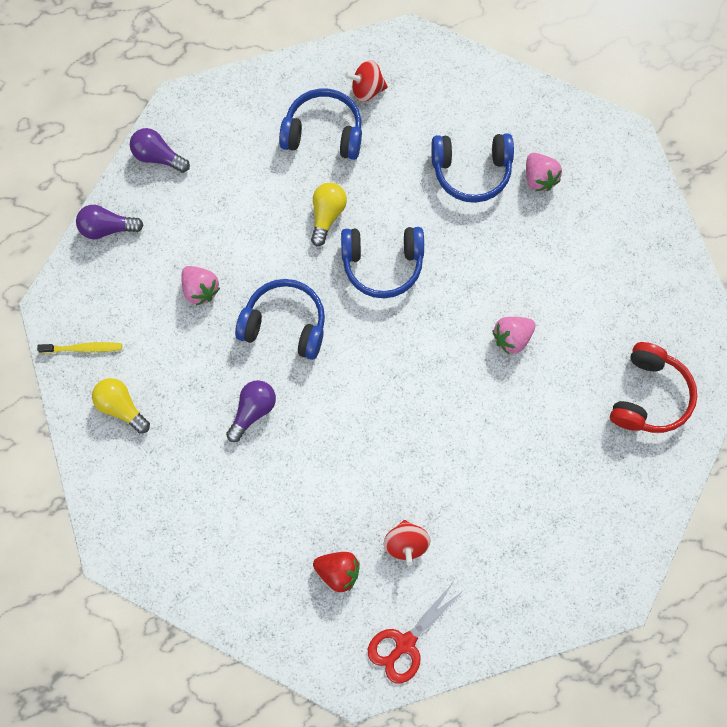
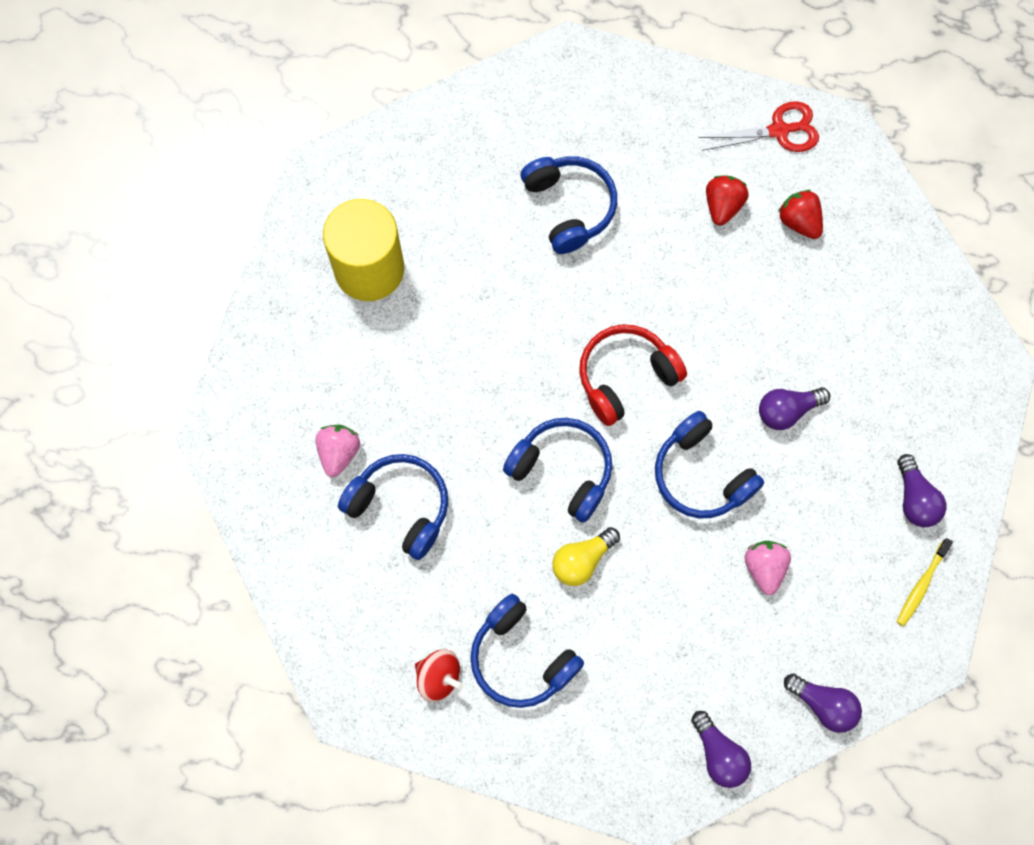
camera: 145 degrees left, 0 degrees up
(83, 348) = (921, 585): yellow toothbrush -> yellow toothbrush turned 90 degrees counterclockwise
(122, 407) = (915, 499): yellow light bulb -> purple light bulb
(406, 543) = (723, 206): red spinning top -> red strawberry
(512, 338) = (492, 316): pink strawberry -> none
(520, 461) = (569, 207): none -> blue headphones
(624, 313) = (369, 269): none -> yellow cylinder
(649, 396) = (409, 185): red headphones -> red headphones (625, 377)

